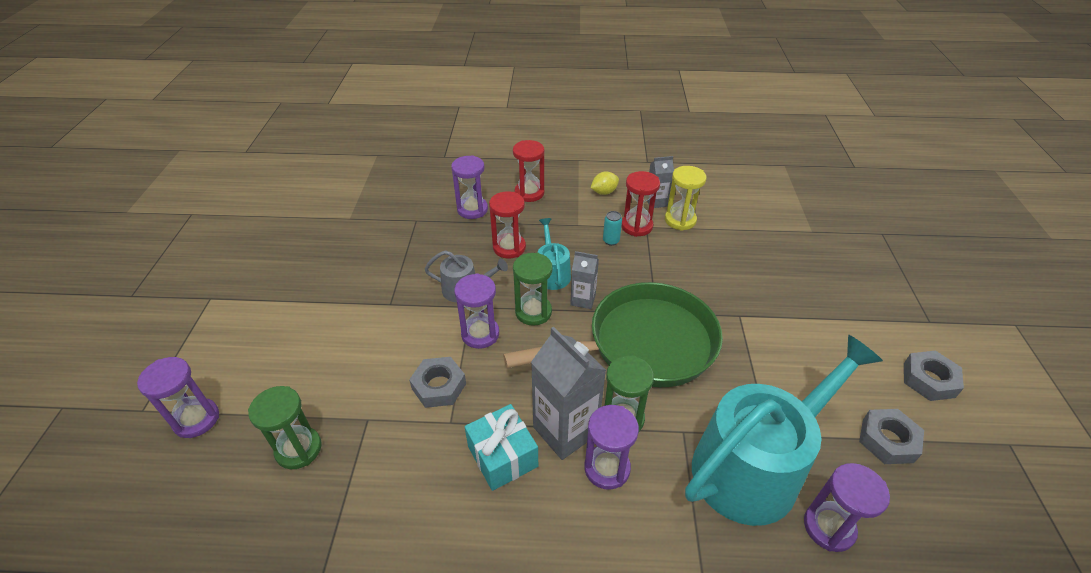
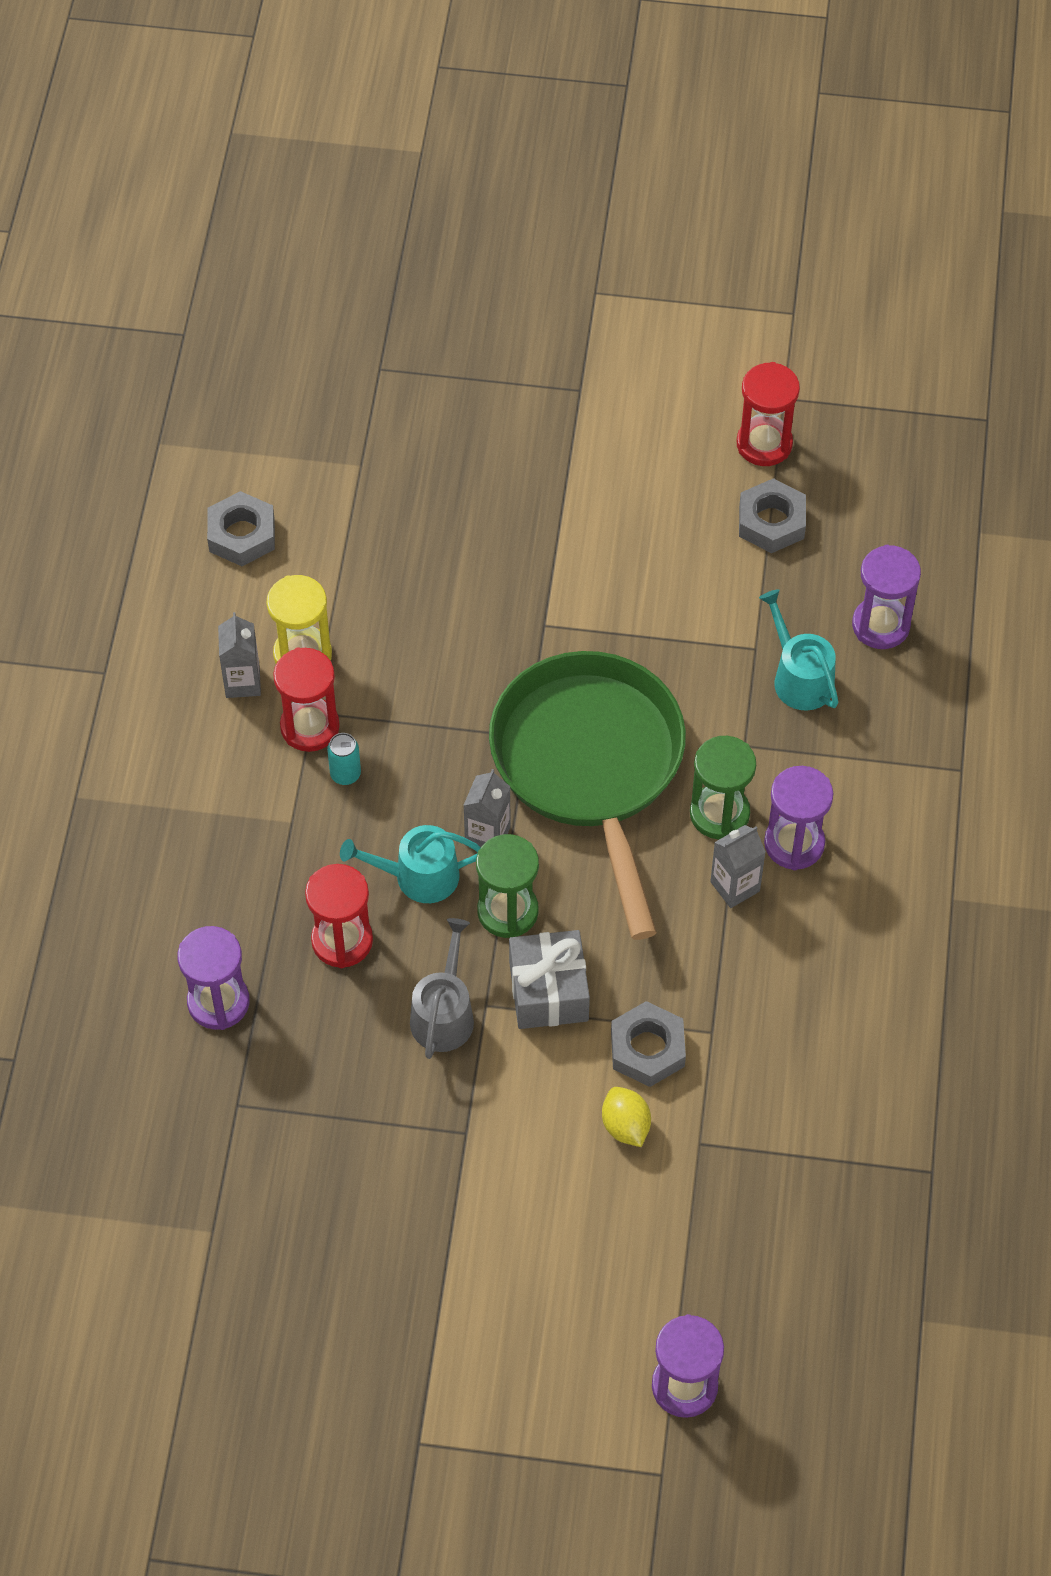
camera: 85 degrees left, 15 degrees up
(298, 449) = (744, 1229): green hourglass -> none
(480, 334) = (548, 991): purple hourglass -> grey gift
(502, 456) = (770, 966): turquoise gift -> none
(529, 193) = (179, 897): red hourglass -> red hourglass (764, 444)
(565, 431) = (735, 886): grey carton -> grey carton, size x0.55
(604, 192) = (197, 765): yellow lemon -> yellow lemon (625, 1126)
(754, 466) = (799, 677): turquoise watering can -> turquoise watering can, size x0.46
(928, 380) = (682, 437): grey nut -> grey nut (242, 535)

